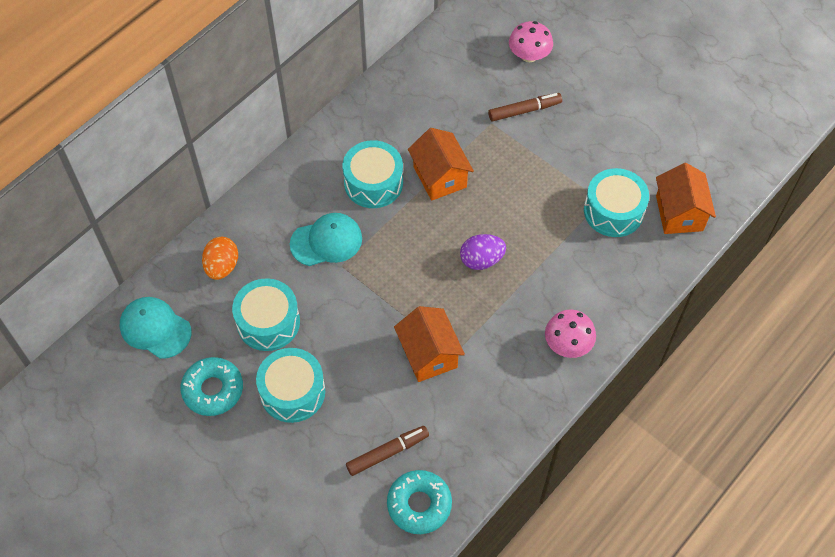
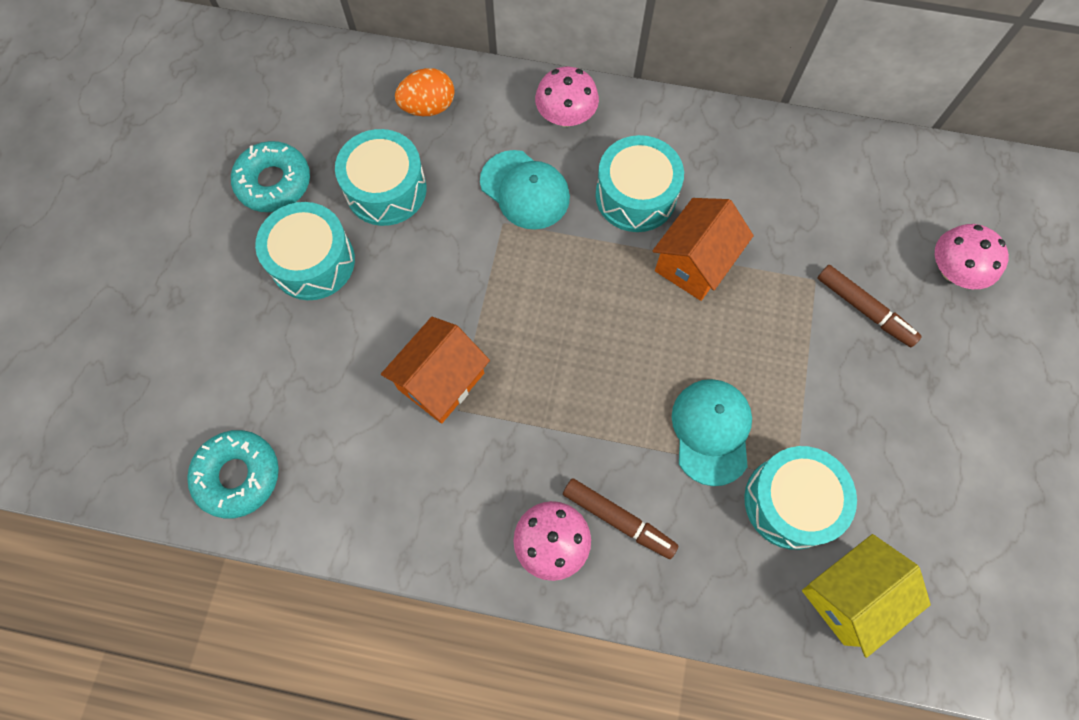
camera: 60 degrees right, 10 degrees up
(155, 328) = (317, 89): turquoise cap -> turquoise cap (711, 431)
(288, 191) = (566, 116): none -> pink mushroom
(387, 453) = (287, 404): brown marker -> brown marker (618, 520)
(481, 260) = (608, 373): purple egg -> none
(679, 213) = (849, 596): orange house -> yellow house

